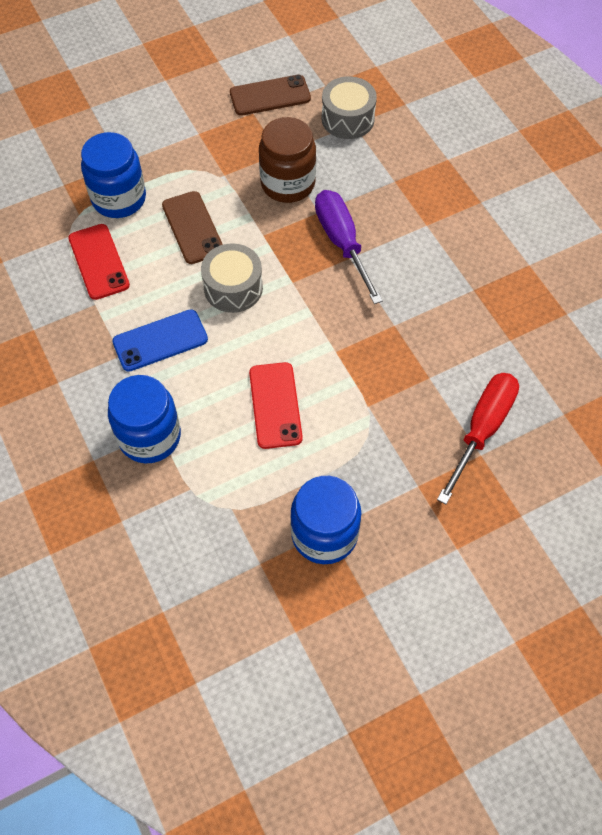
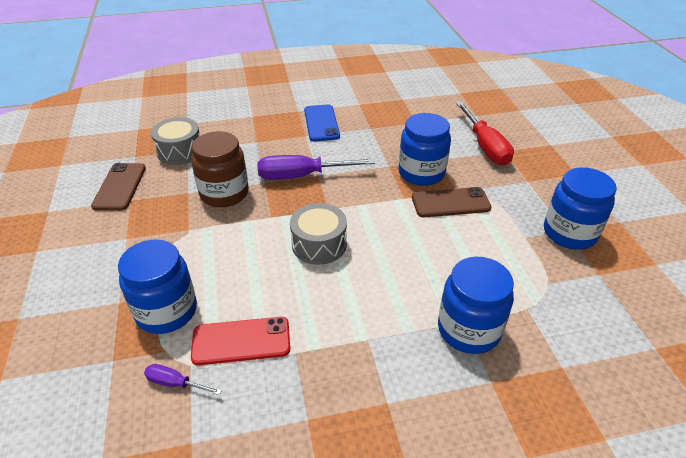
camera: 75 degrees left, 20 degrees down
(49, 233) = (175, 383): none -> purple screwdriver
(160, 340) = (360, 304): blue phone -> blue phone (321, 123)
(192, 228) = (237, 260): brown phone -> brown phone (450, 203)
(275, 405) = (448, 239): red phone -> none
(391, 362) = (421, 173): none -> blue jar
(482, 430) = (485, 146): red screwdriver -> red screwdriver turned 150 degrees counterclockwise

